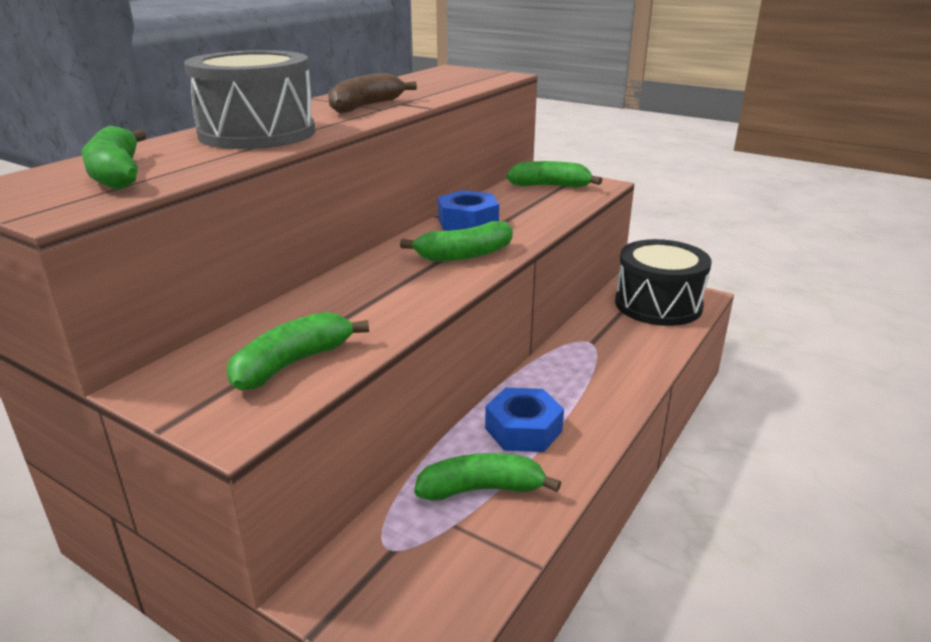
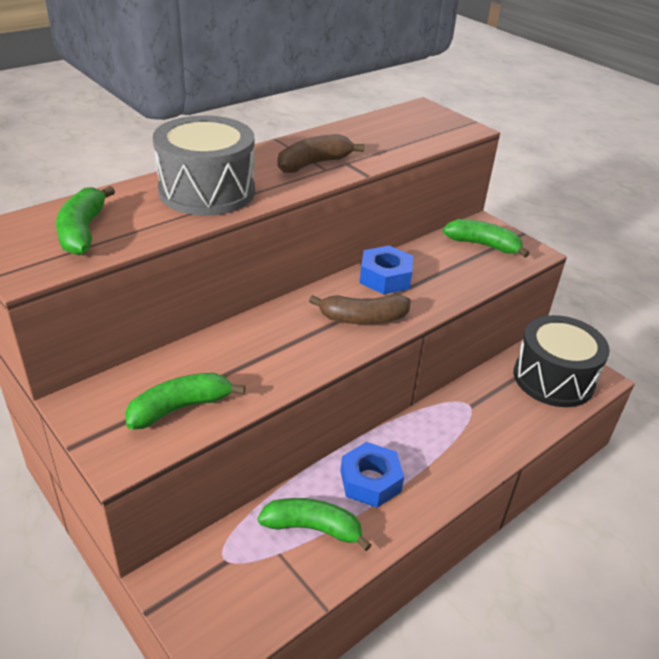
camera: 15 degrees right, 10 degrees up
(464, 255) = (363, 319): green banana -> brown banana

